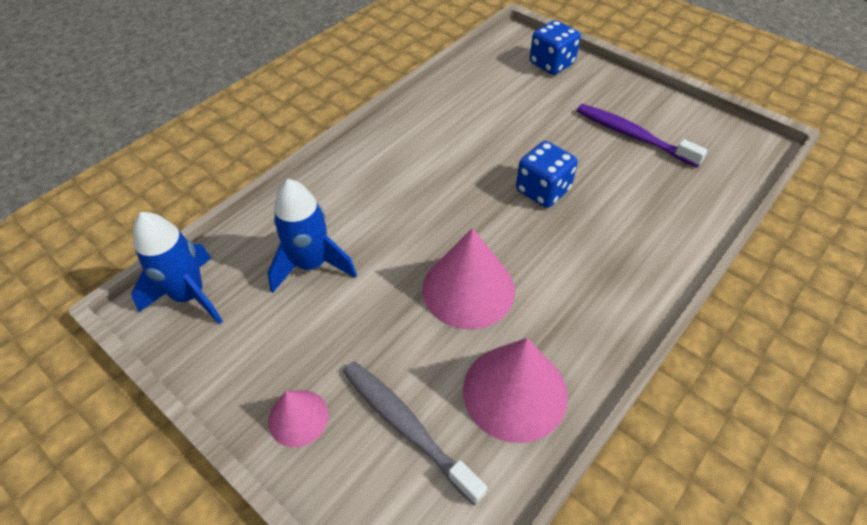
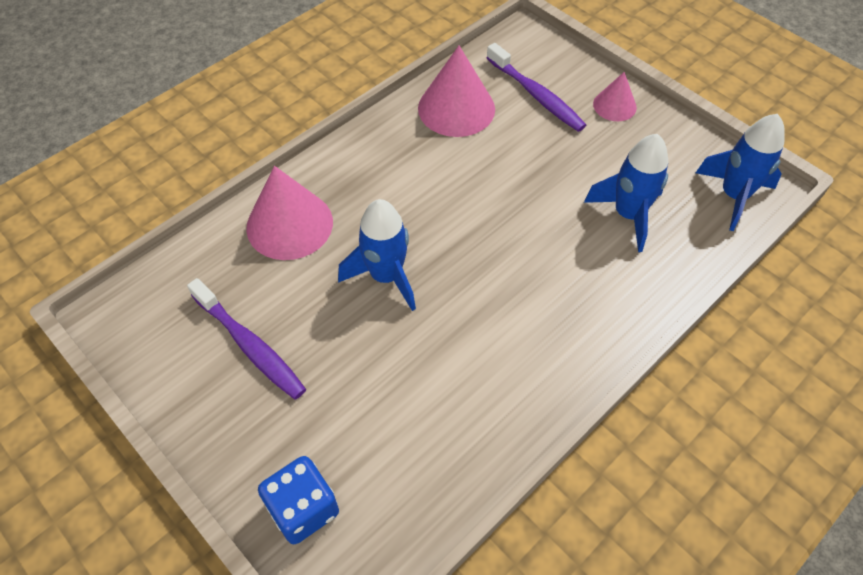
camera: 175 degrees left, 5 degrees up
(407, 427) = (536, 95): grey toothbrush -> purple toothbrush
(468, 289) = (481, 181): pink cone -> pink cone (289, 224)
(543, 190) = (386, 276): blue dice -> blue rocket

